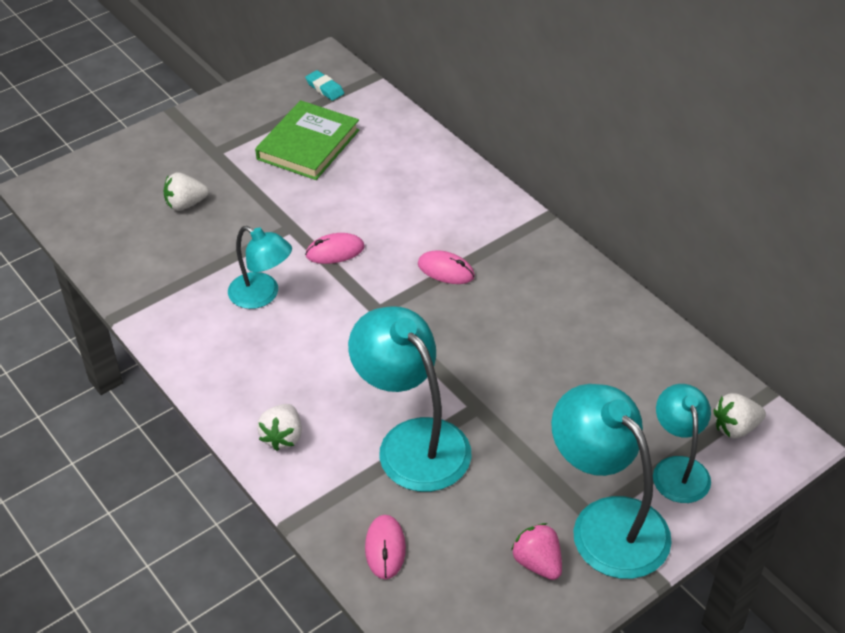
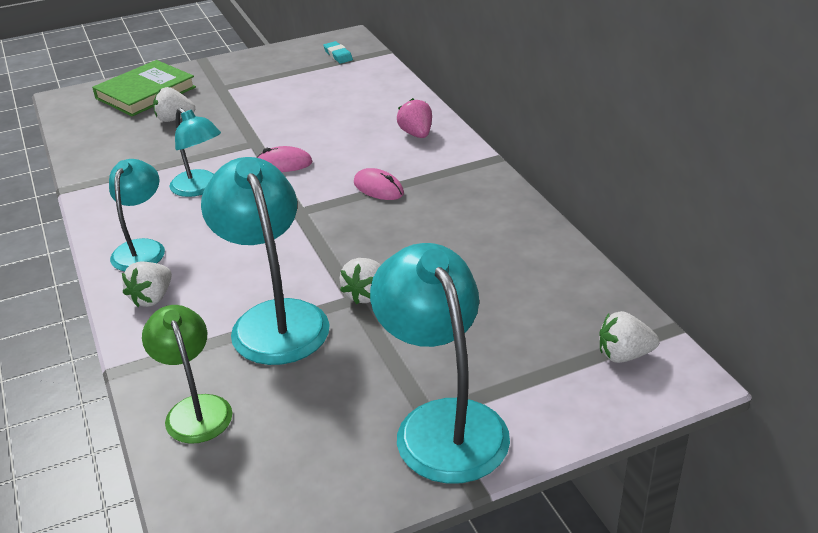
camera: 15 degrees right, 10 degrees down
(308, 145) = (303, 90): green book -> green book (145, 93)
(385, 548) = (195, 409): pink mouse -> green lamp
(486, 400) = (366, 294): none -> white strawberry
(538, 563) = (348, 449): pink strawberry -> pink strawberry (416, 134)
(678, 469) = (544, 384): turquoise lamp -> turquoise lamp (142, 248)

